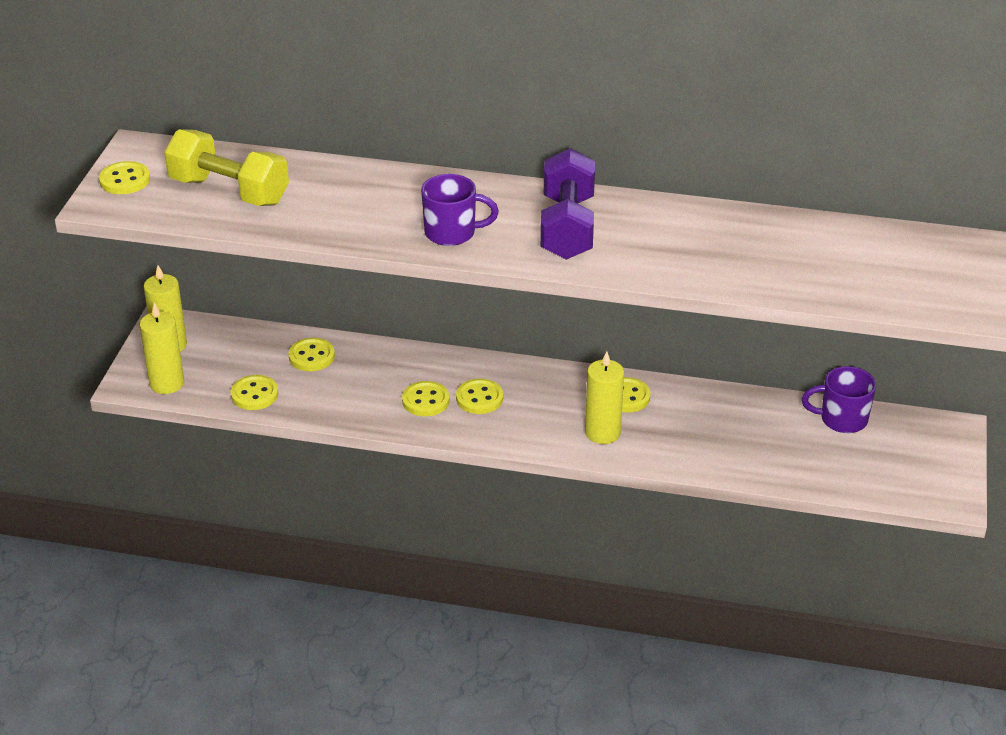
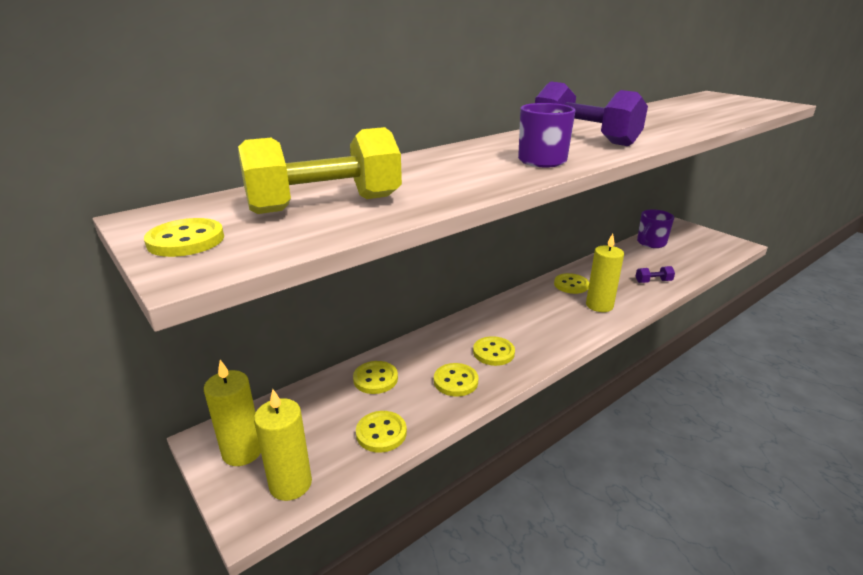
camera: 50 degrees left, 10 degrees down
(479, 398) = (516, 331): yellow button -> yellow button (455, 381)
(718, 454) = (653, 281): none -> purple dumbbell

